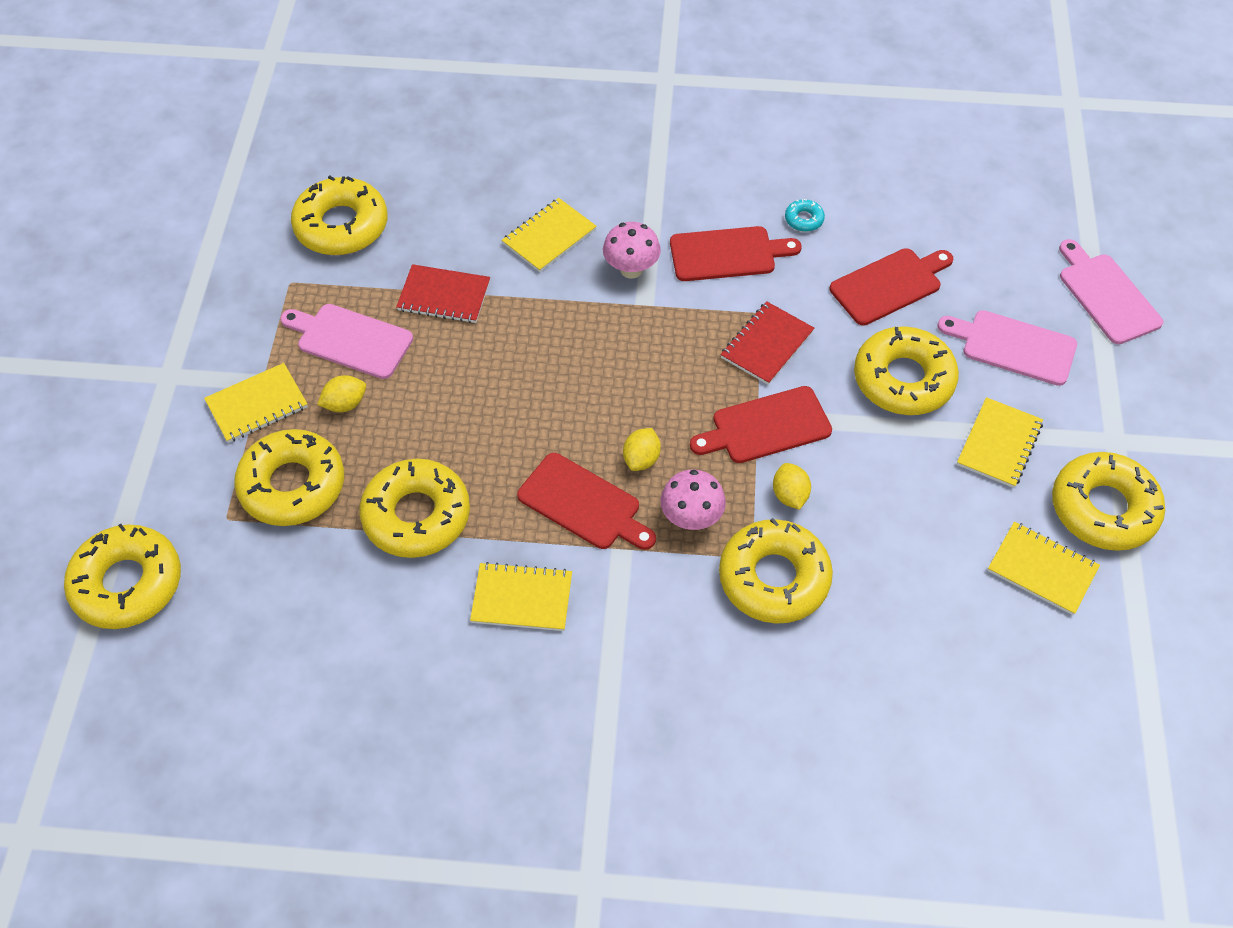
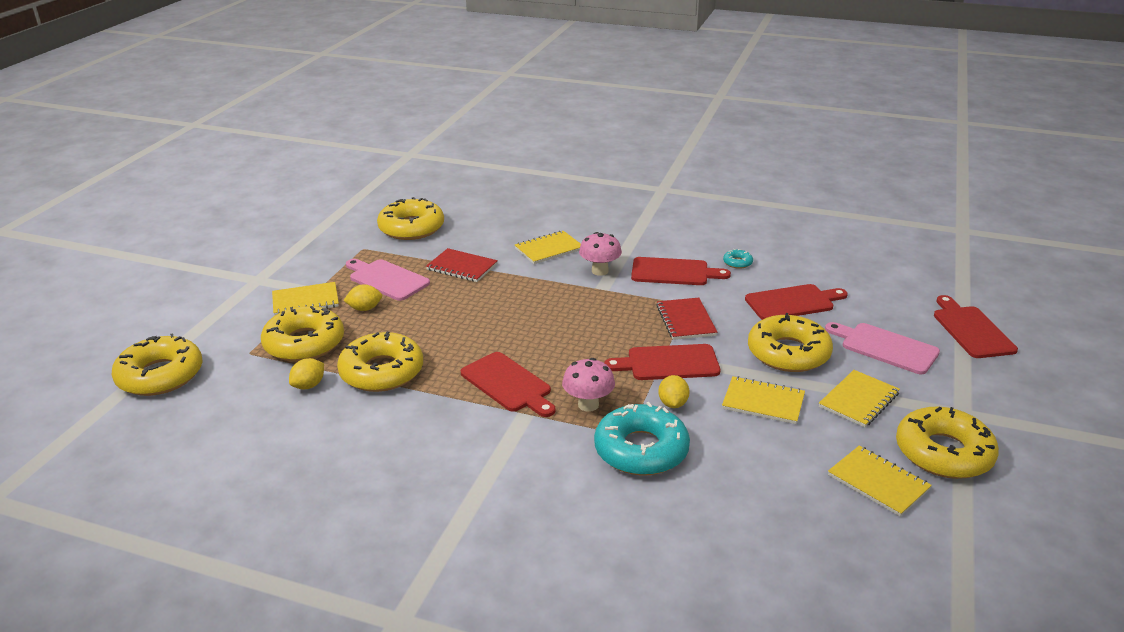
camera: 15 degrees right, 25 degrees down
(522, 598) = (435, 429): yellow notebook -> yellow notebook (763, 402)
(641, 459) = (564, 366): yellow lemon -> yellow lemon (309, 385)
(767, 345) = (686, 320): red notebook -> red notebook turned 60 degrees counterclockwise
(774, 578) = (641, 450): yellow donut -> turquoise donut
(1106, 295) = (971, 330): pink cutting board -> red cutting board

